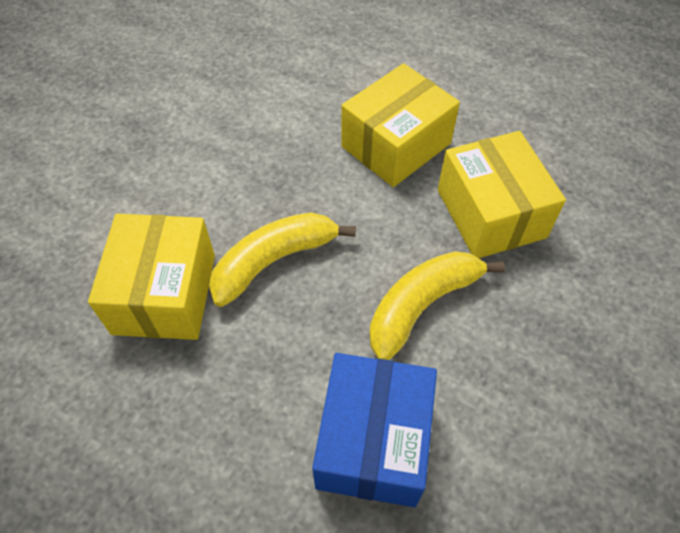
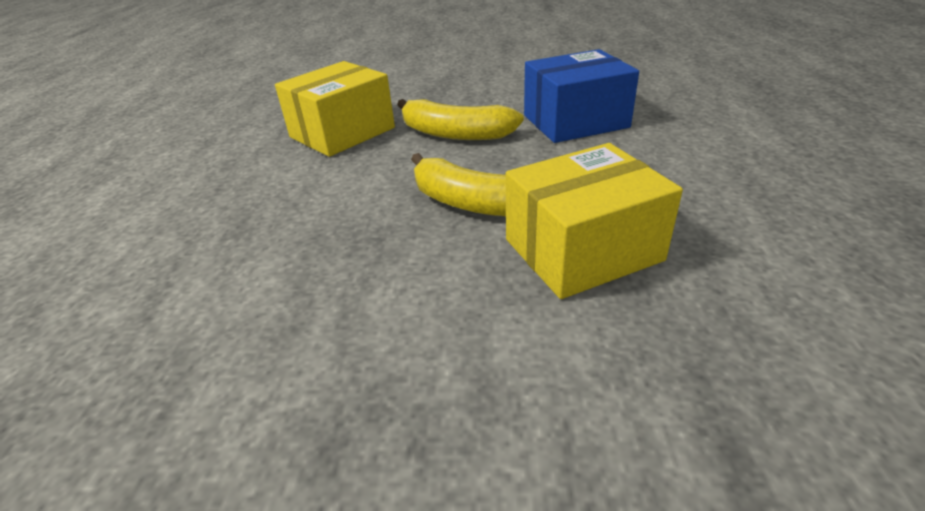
camera: 115 degrees left, 20 degrees down
(396, 145) = (276, 190): yellow box -> none

